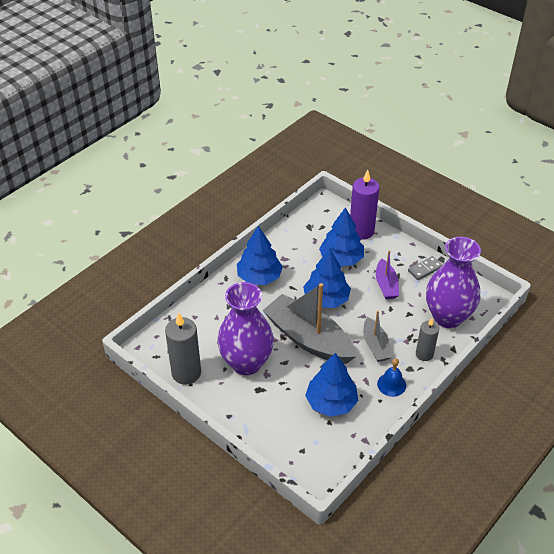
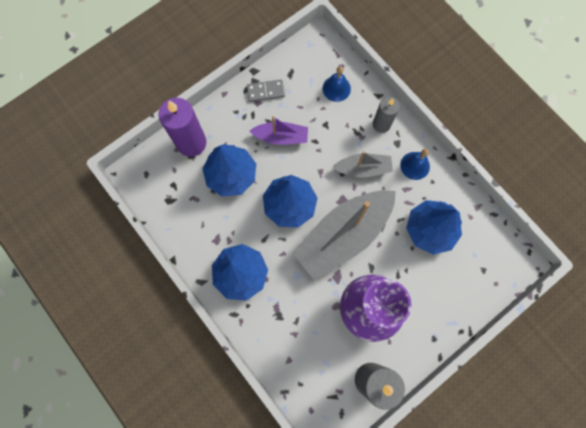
camera: 80 degrees left, 30 degrees up
(425, 269) = (265, 91): grey domino -> grey domino turned 75 degrees counterclockwise
(447, 317) = (336, 88): purple vase -> blue bell

